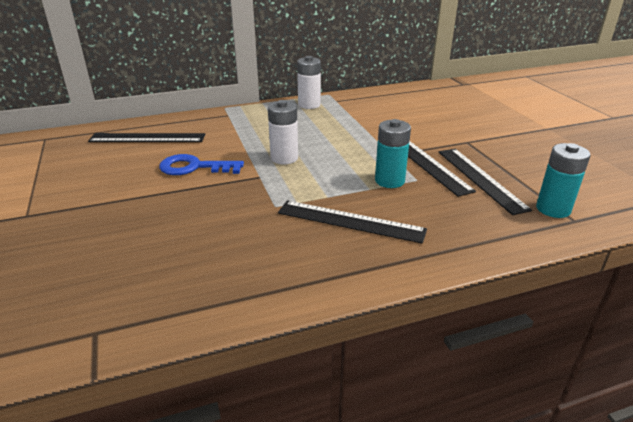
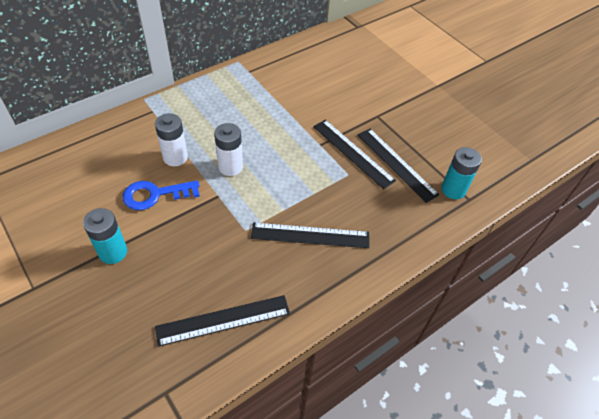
camera: 20 degrees left, 20 degrees up
(147, 138) = (89, 161): black ruler -> black ruler (223, 320)
(309, 105) = (225, 82): white battery -> white battery (175, 157)
(389, 181) = (327, 180): turquoise battery -> turquoise battery (113, 252)

